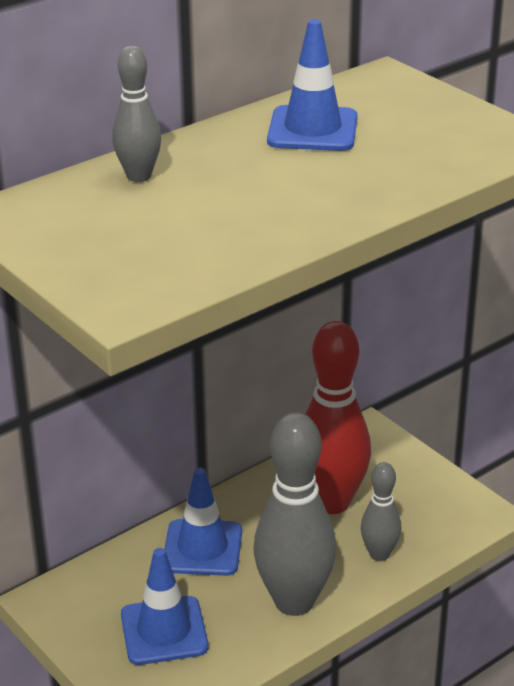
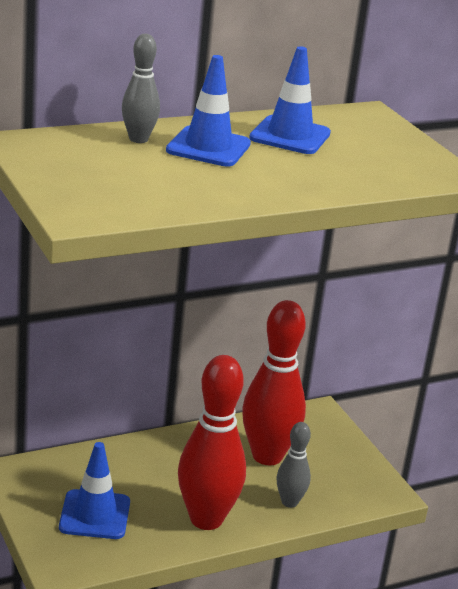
camera: 10 degrees right, 5 degrees down
(202, 548) = (150, 464): blue traffic cone -> blue traffic cone (208, 147)
(294, 601) = (206, 519): grey bowling pin -> red bowling pin

